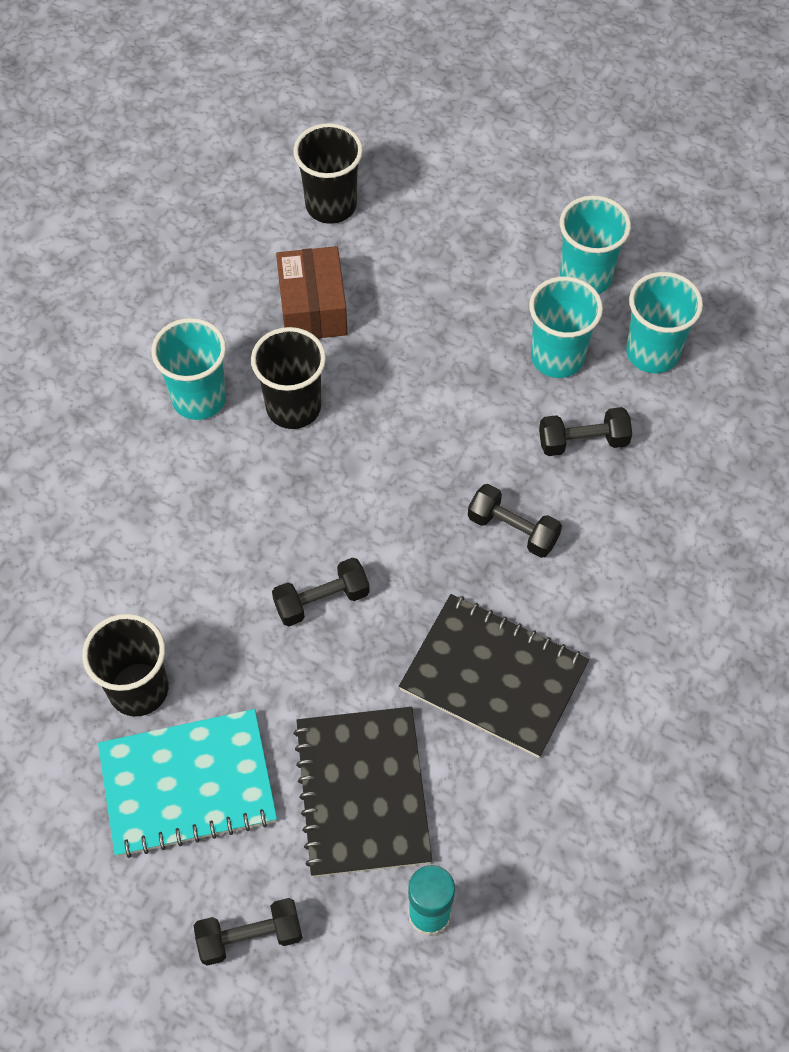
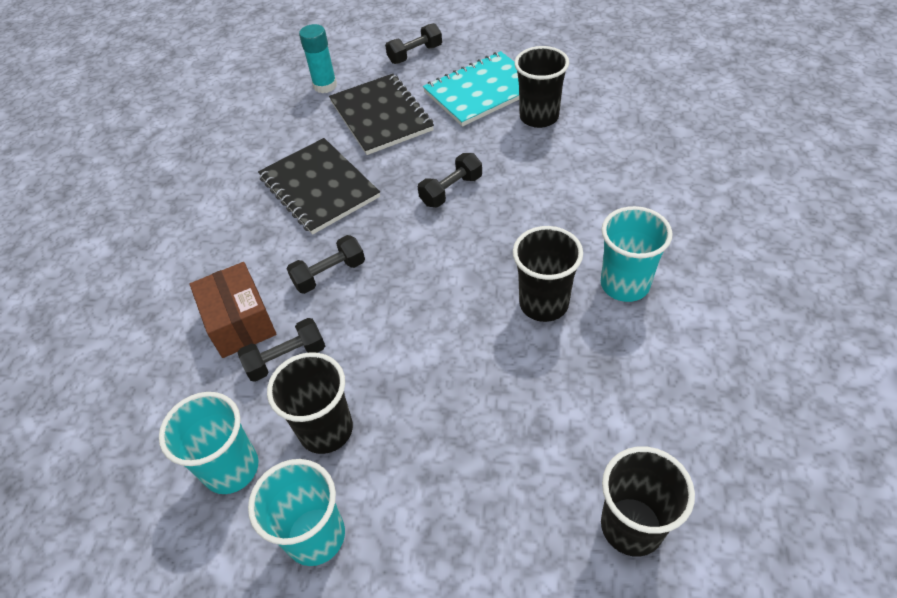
camera: 165 degrees right, 10 degrees down
(313, 308) = (579, 397): brown box -> brown box (240, 322)
(494, 676) = (319, 187): black notebook -> black notebook turned 45 degrees clockwise
(513, 529) = (329, 274): black dumbbell -> black dumbbell turned 45 degrees counterclockwise
(557, 357) = (326, 430): turquoise cup -> black cup

